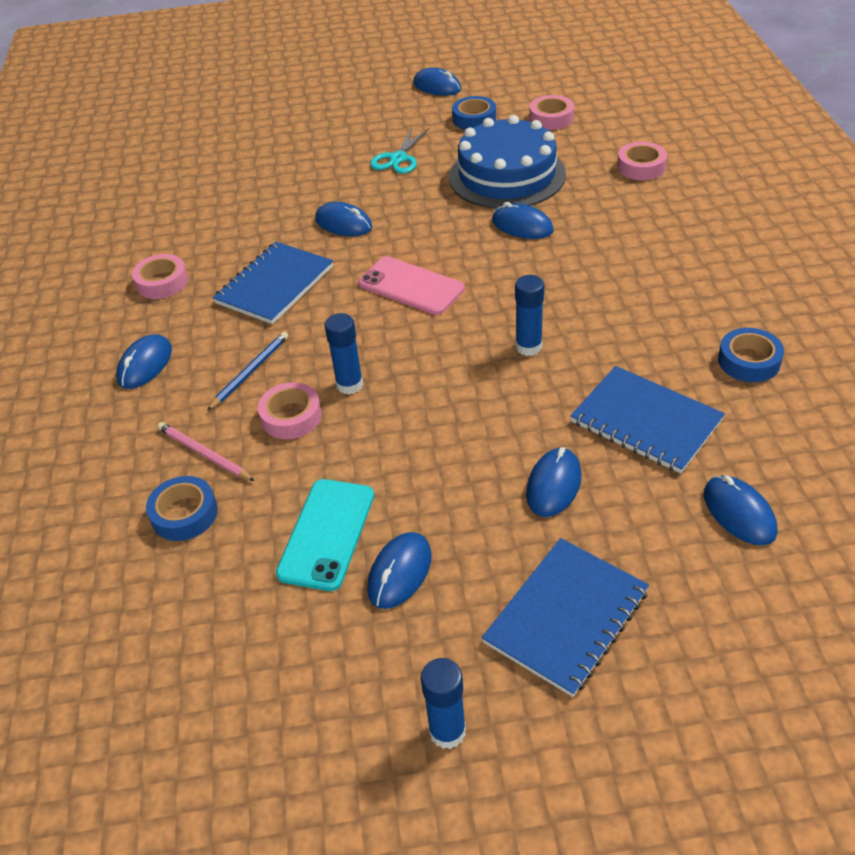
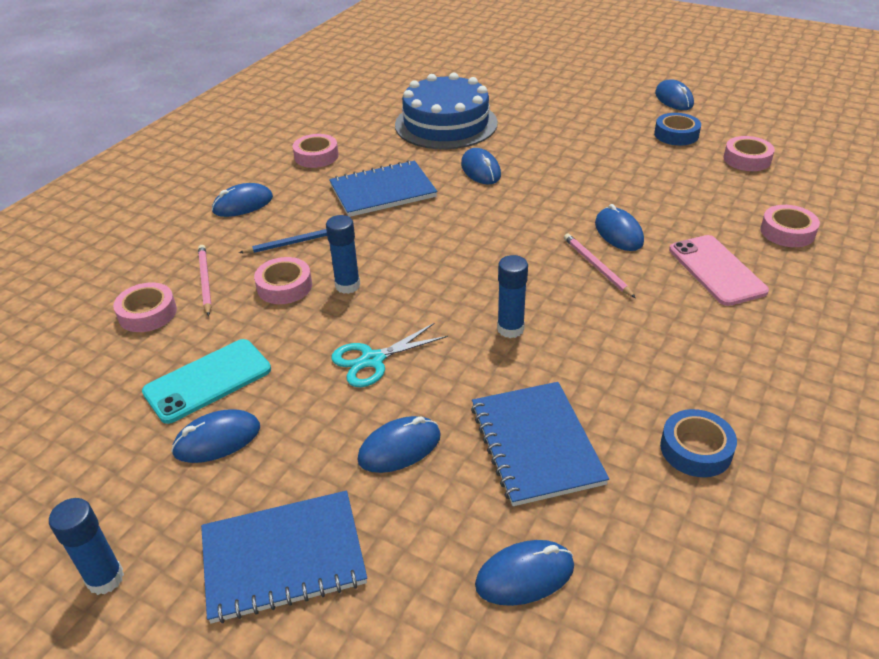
camera: 35 degrees right, 5 degrees down
(184, 514) = (147, 313): blue tape -> pink tape
(398, 158) = (578, 140): turquoise scissors -> turquoise scissors (372, 360)
(411, 286) = (475, 237): pink phone -> pink phone (716, 270)
(507, 175) = (652, 188): blue cake -> blue cake (446, 124)
(537, 262) = (597, 267): none -> pink pencil
(739, 513) = (524, 575): blue mouse -> blue mouse turned 60 degrees clockwise

